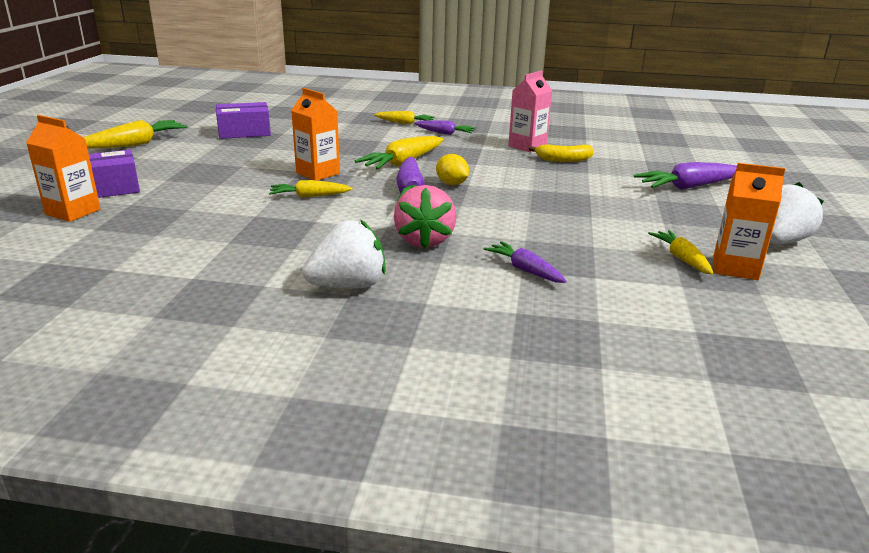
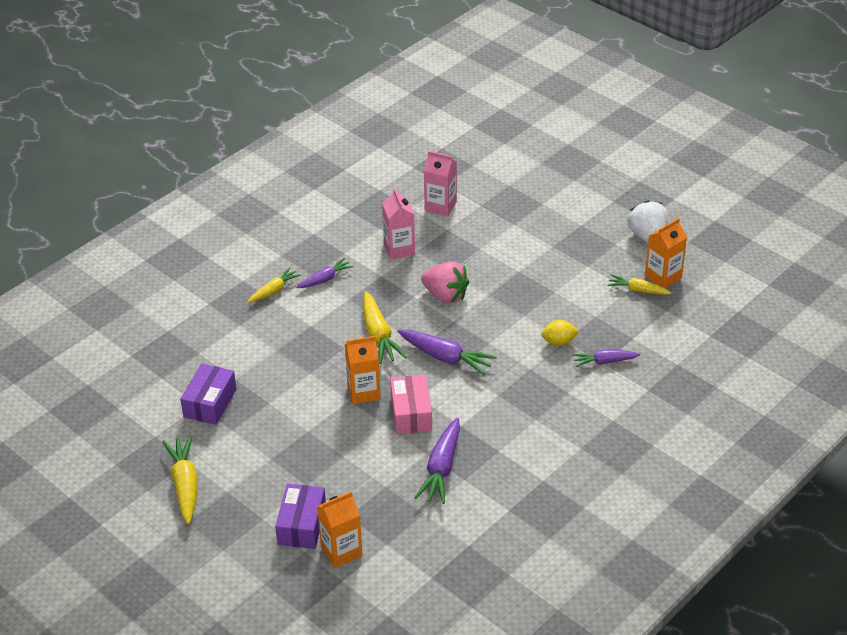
camera: 55 degrees left, 15 degrees up
(309, 196) = (411, 413): yellow carrot -> pink box
(348, 286) = (570, 444): white strawberry -> none
(424, 240) = (532, 386): pink strawberry -> pink strawberry (445, 295)
(452, 184) = (446, 329): yellow lemon -> yellow lemon (559, 342)
(563, 160) = (445, 246): yellow banana -> none
(610, 147) = (440, 206): none -> pink carton
(688, 187) = (545, 218): purple carrot -> purple carrot (441, 468)

